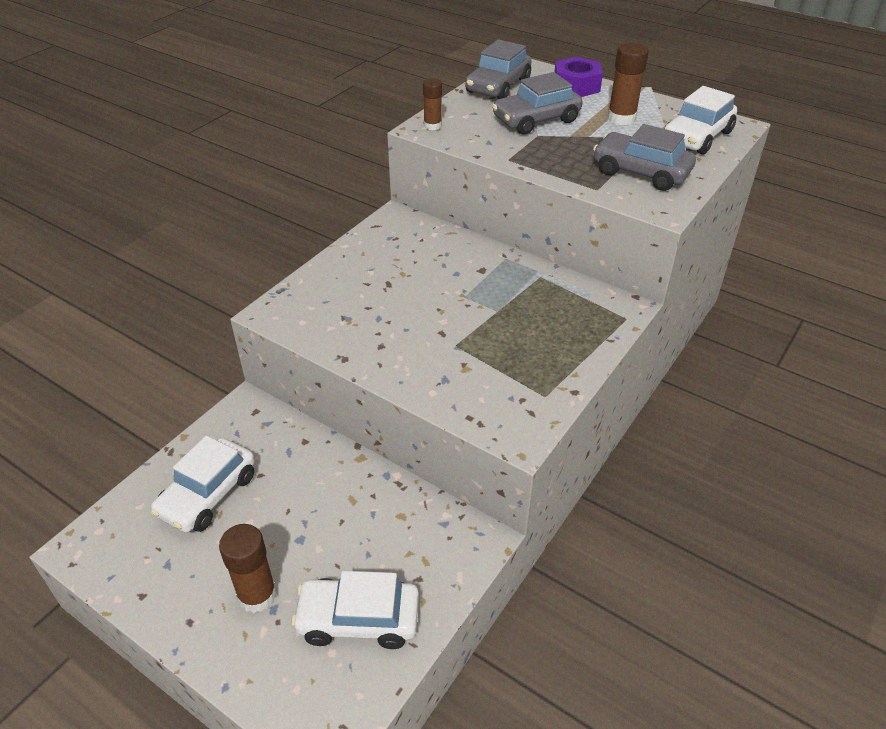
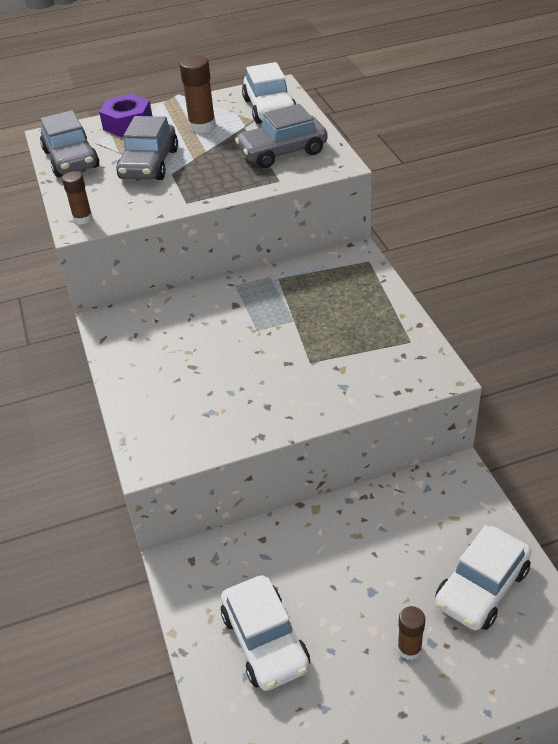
camera: 50 degrees left, 0 degrees up
(257, 595) = (409, 649): brown glue stick -> brown glue stick, size x0.63

